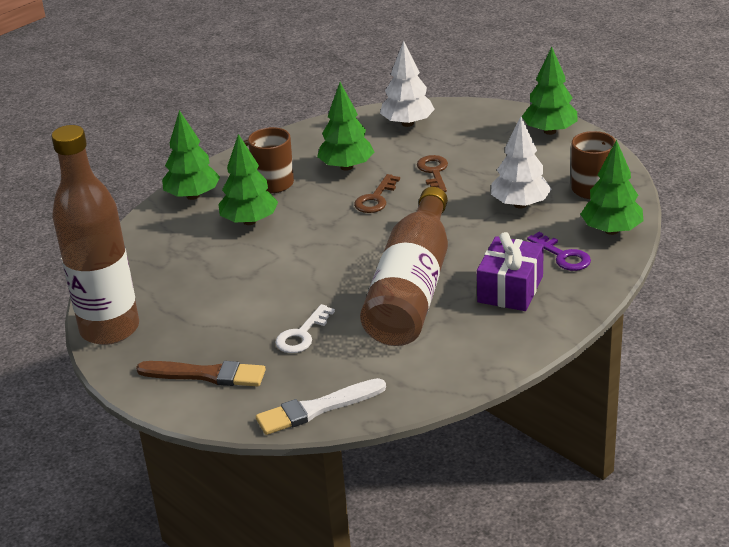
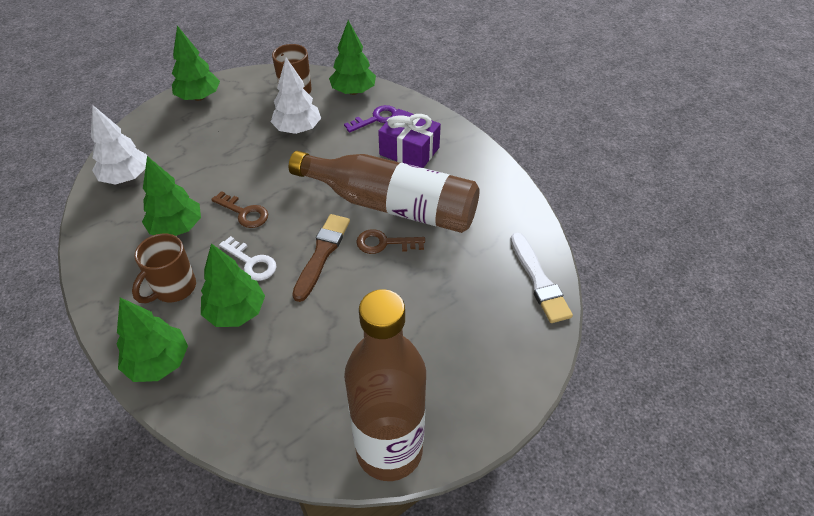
camera: 85 degrees left, 15 degrees up
(206, 375) = (482, 360): brown brush -> brown brush (322, 254)
(302, 334) = (437, 283): white key -> white key (251, 262)
(434, 172) = (221, 170): brown key -> brown key (384, 243)

